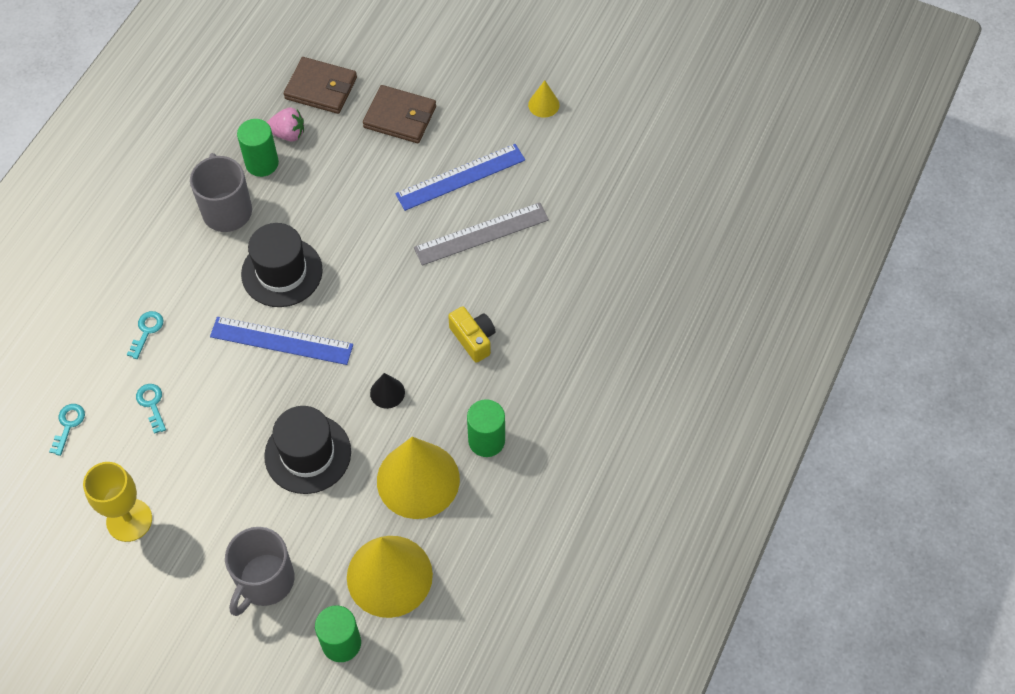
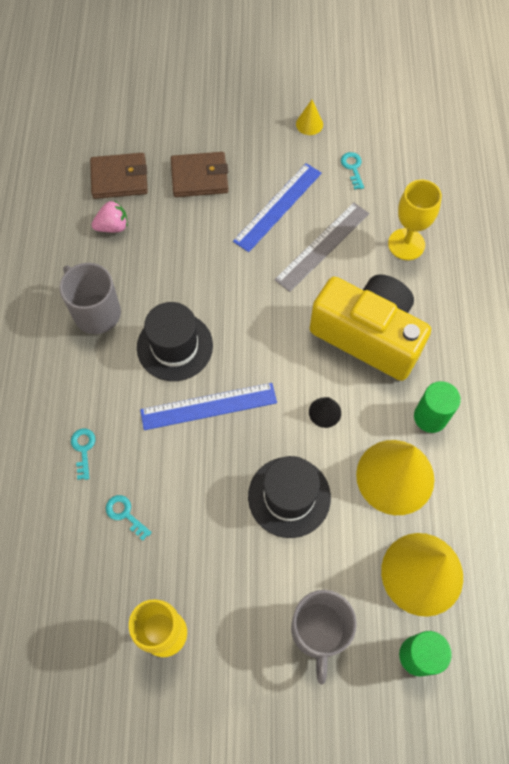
camera: 25 degrees left, 5 degrees up
(68, 425) = (57, 569): turquoise key -> turquoise key (352, 168)
(262, 163) = (104, 260): green cylinder -> none
(473, 339) = (368, 336): yellow camera -> yellow camera, size x2.33
(568, 266) = (406, 244): none -> yellow goblet

